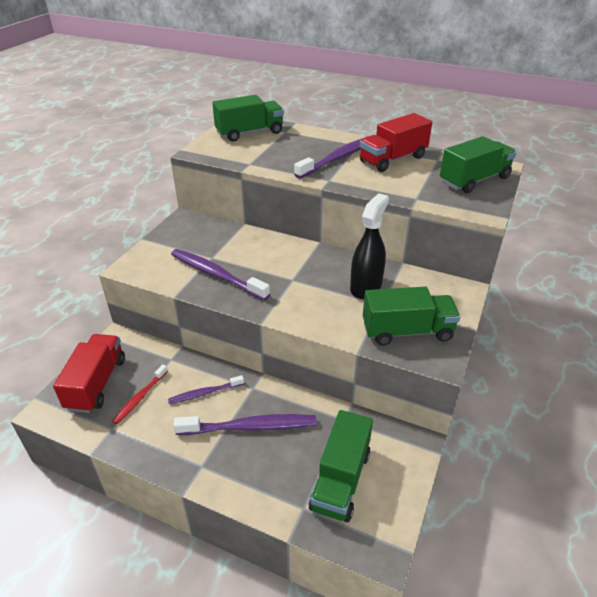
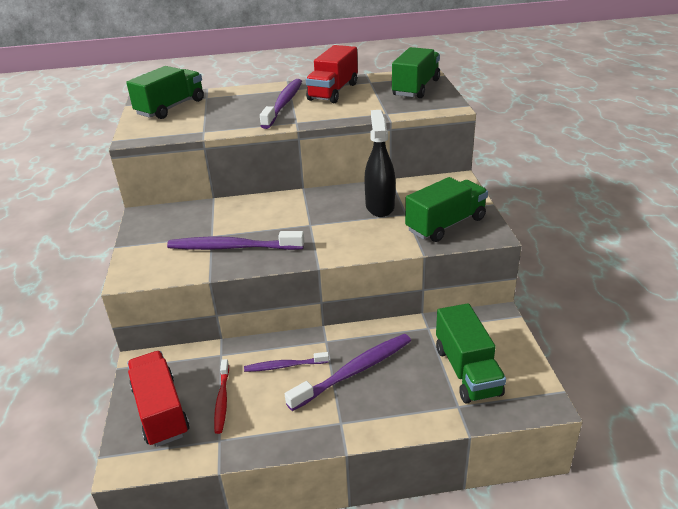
camera: 30 degrees left, 5 degrees down
(204, 393) = (284, 366): purple toothbrush -> purple toothbrush turned 45 degrees clockwise

